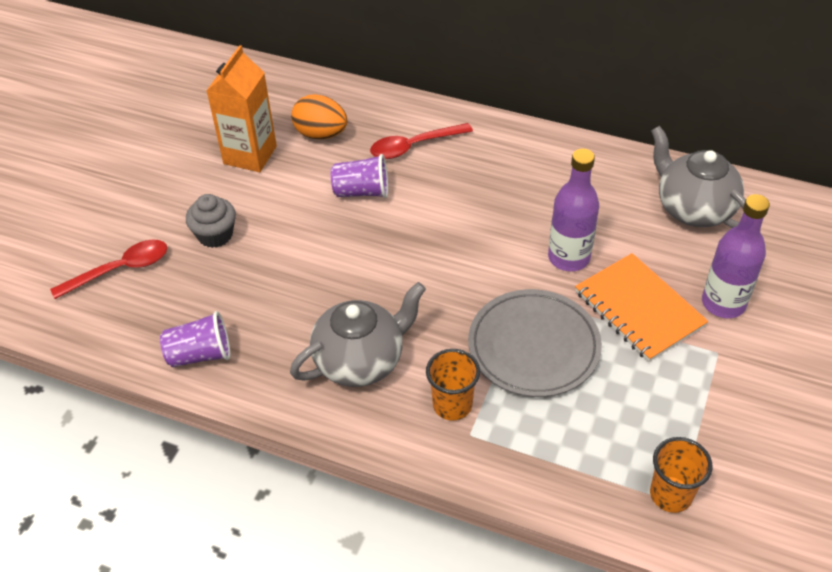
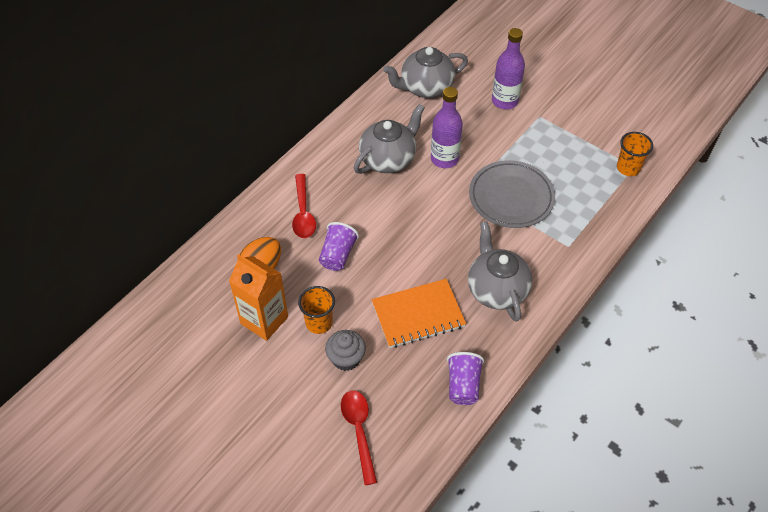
camera: 75 degrees left, 5 degrees up
(452, 405) = (545, 249): orange cup -> orange cup (319, 323)
(538, 201) = (388, 159): none -> grey teapot
(638, 309) = (497, 139): orange notebook -> orange notebook (418, 315)

